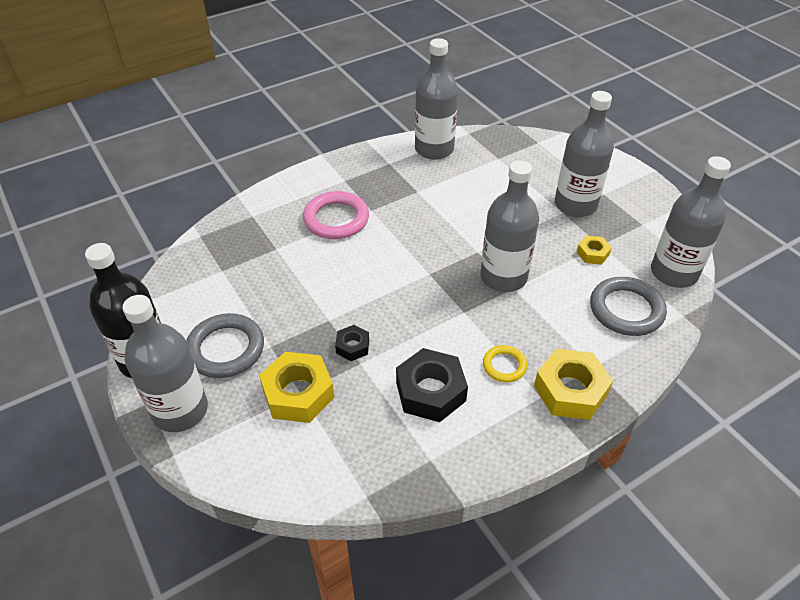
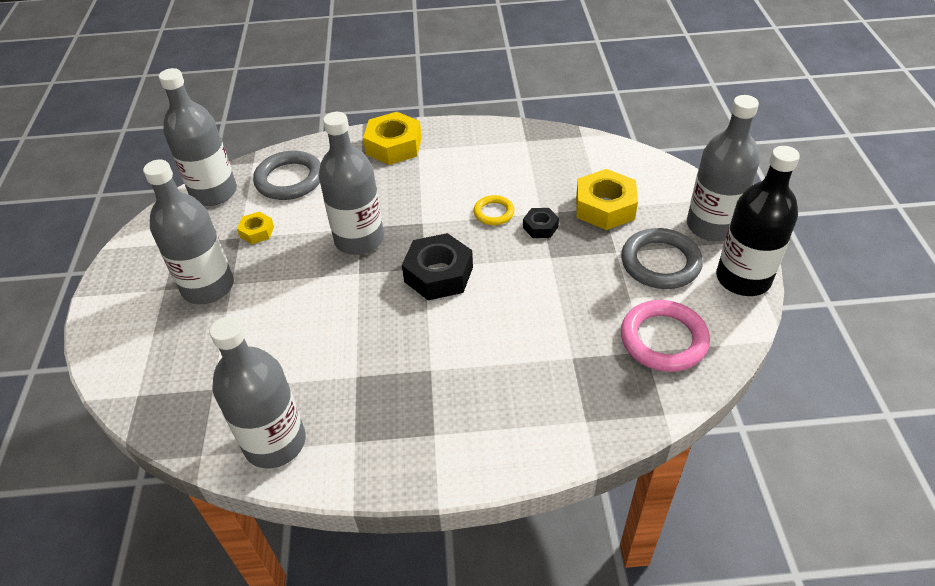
camera: 150 degrees left, 0 degrees up
(336, 219) = (481, 372): pink ring -> pink ring (663, 339)
(430, 391) = (497, 176): black nut -> black nut (438, 274)
(504, 366) = (426, 174): yellow ring -> yellow ring (494, 213)

